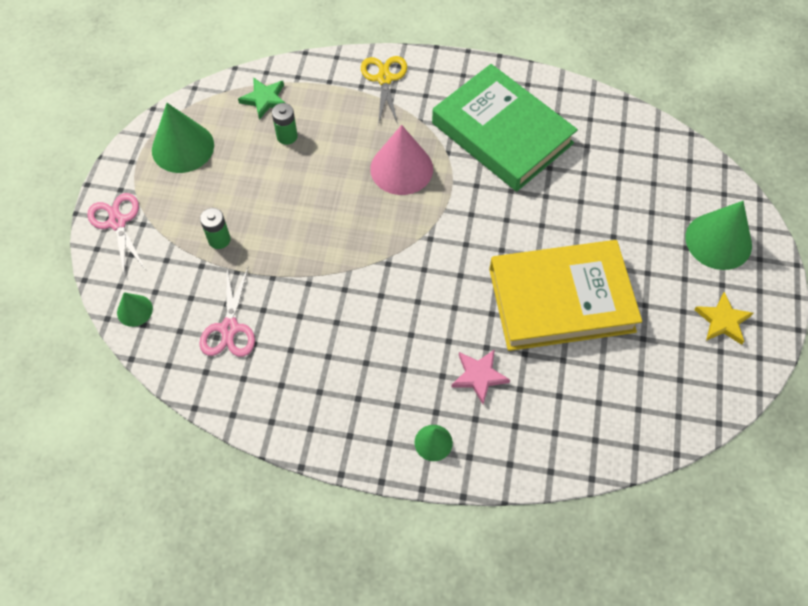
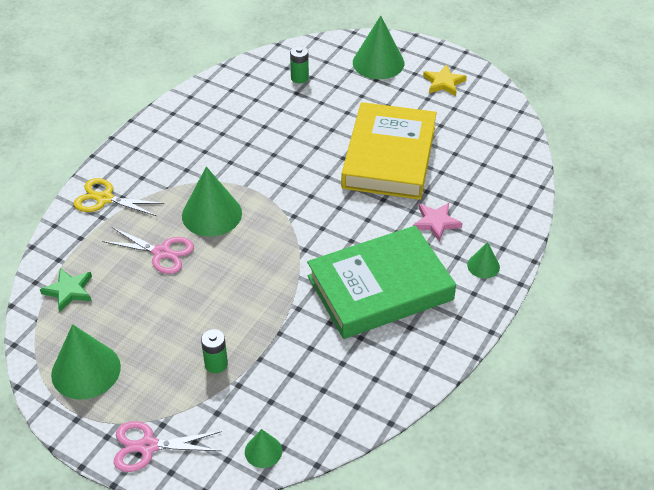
camera: 70 degrees left, 15 degrees down
(229, 328) = (319, 377): pink scissors -> pink scissors (162, 252)
(287, 136) = (125, 284): green battery -> green battery (299, 78)
(401, 168) = (211, 214): pink cone -> green cone
(502, 133) = (213, 142): green book -> green book (380, 288)

